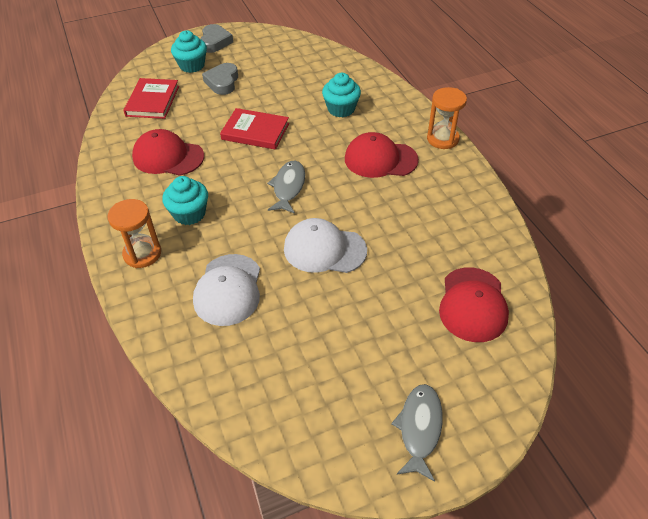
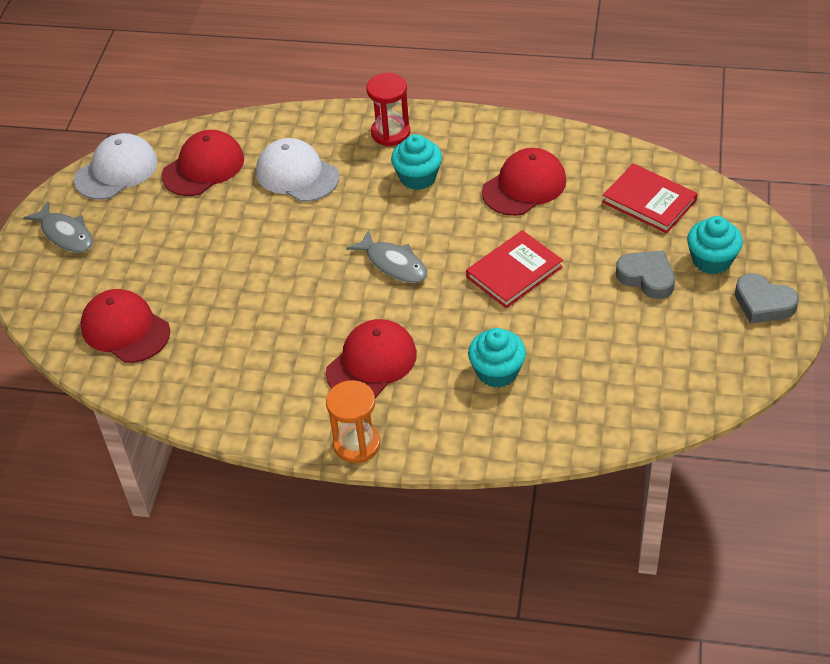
camera: 125 degrees right, 0 degrees up
(142, 254) = (390, 133): orange hourglass -> red hourglass
(259, 367) = (203, 167): none -> red cap
(324, 249) = (283, 255): white cap -> white cap (116, 171)

